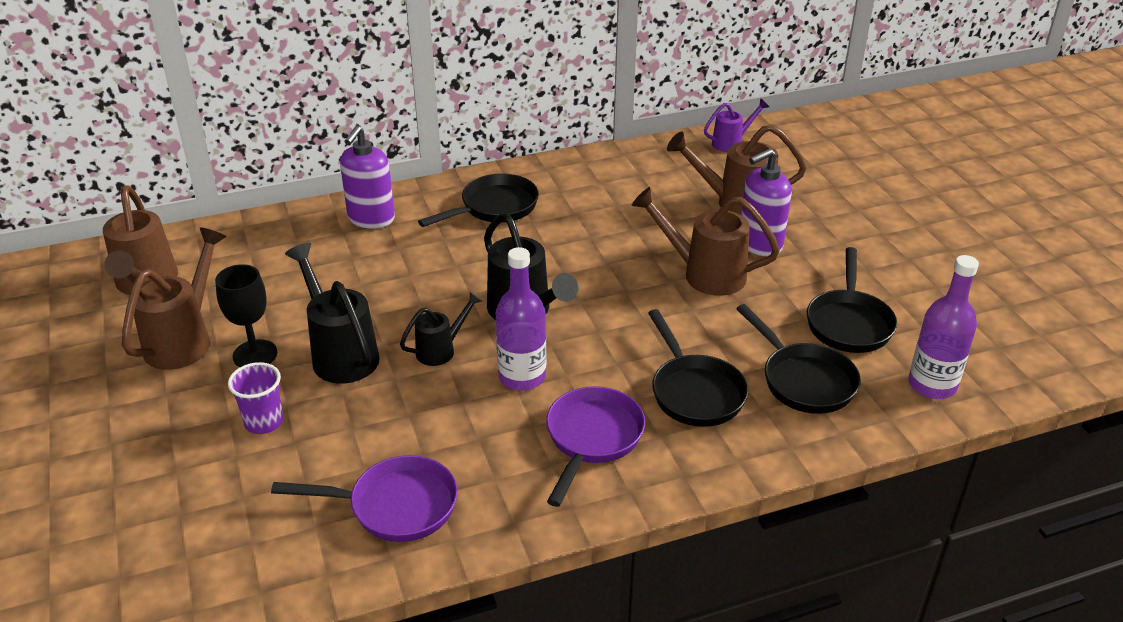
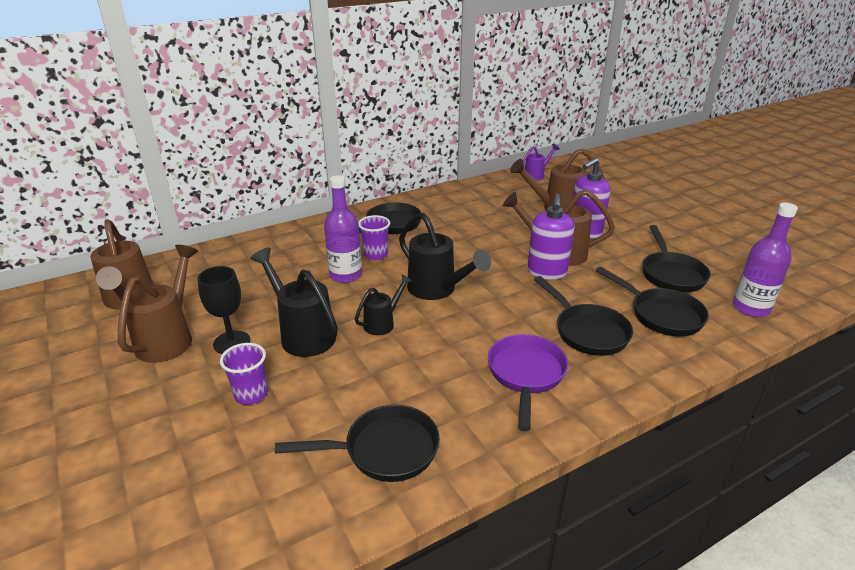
camera: 10 degrees left, 5 degrees down
(371, 219) = (301, 240): purple soap dispenser -> purple soap dispenser (547, 272)
(395, 506) = (384, 450): purple pan -> black pan
(461, 251) = (376, 254): none -> purple cup
(522, 377) = (453, 335): purple bottle -> purple bottle (345, 275)

